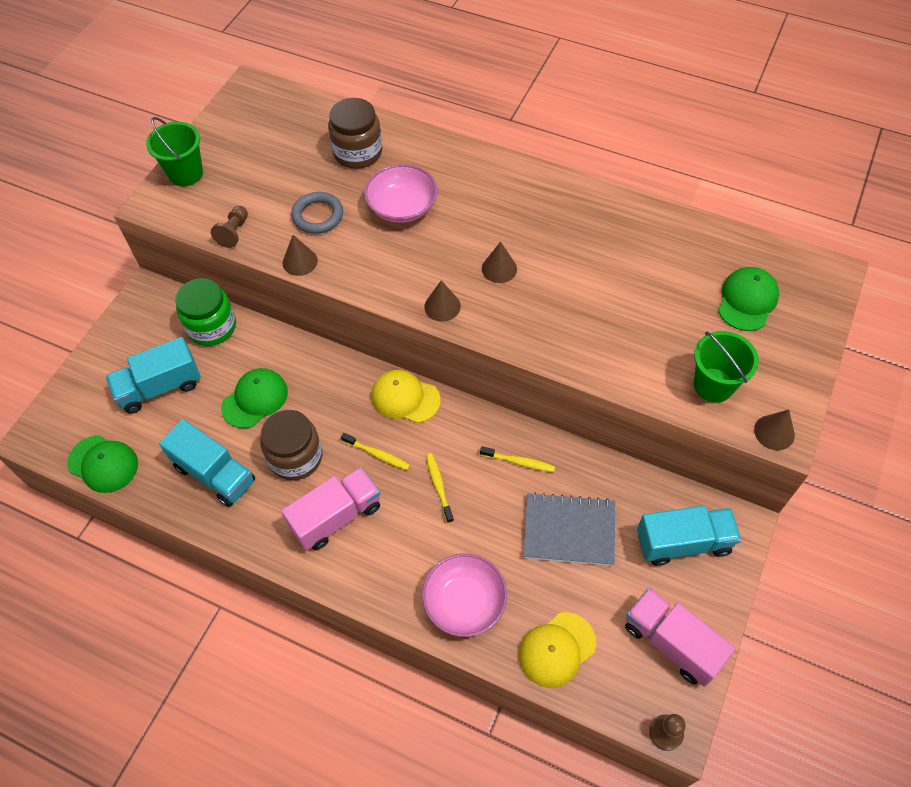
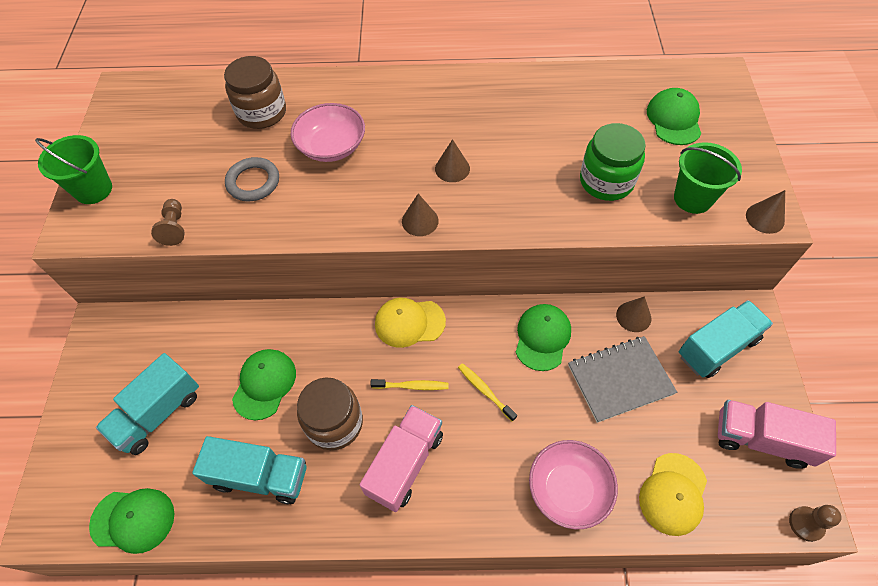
camera: 25 degrees left, 0 degrees up
(212, 327) = (184, 332): green jar -> green jar (606, 181)
(300, 261) = (258, 231): brown cone -> brown cone (633, 316)
(518, 462) = (542, 337): yellow toothbrush -> green cap

